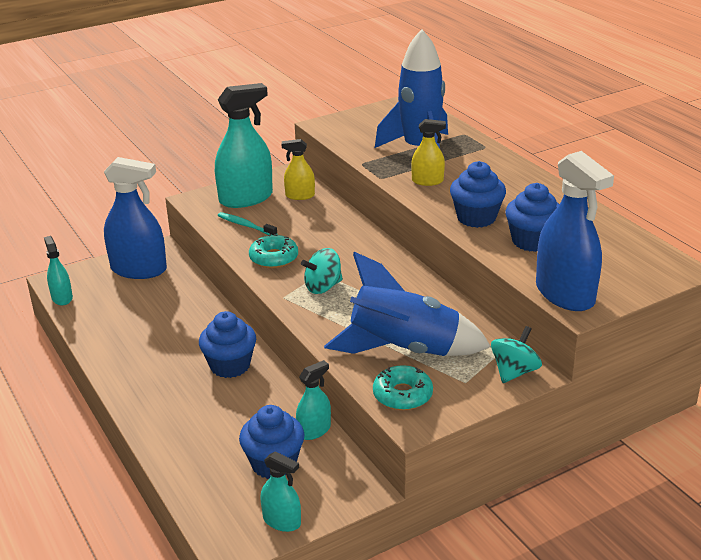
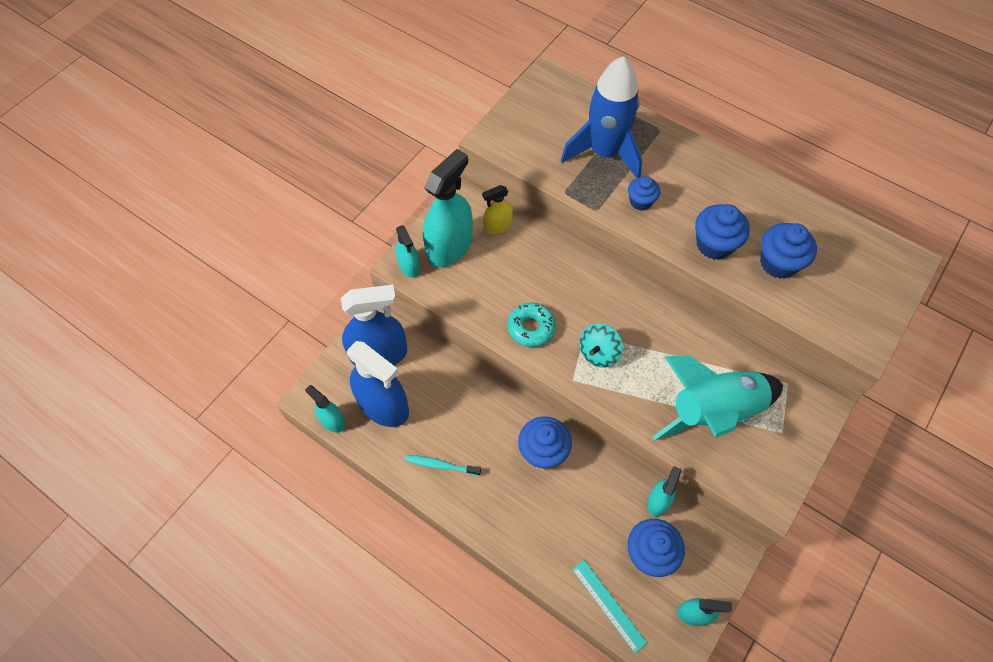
camera: 25 degrees left, 30 degrees up
(199, 487) = (608, 605): none -> turquoise ruler
(201, 201) = (409, 266): none -> turquoise spray bottle
(245, 225) = (475, 289): turquoise toothbrush -> turquoise toothbrush (441, 465)
(402, 395) = (744, 469): turquoise donut -> none
(403, 349) = (713, 411): blue rocket -> turquoise rocket
(427, 181) = (640, 201): yellow spray bottle -> blue cupcake
(514, 372) = (811, 405): turquoise spinning top -> none
(565, 294) = (843, 329): blue spray bottle -> blue spray bottle (383, 405)

